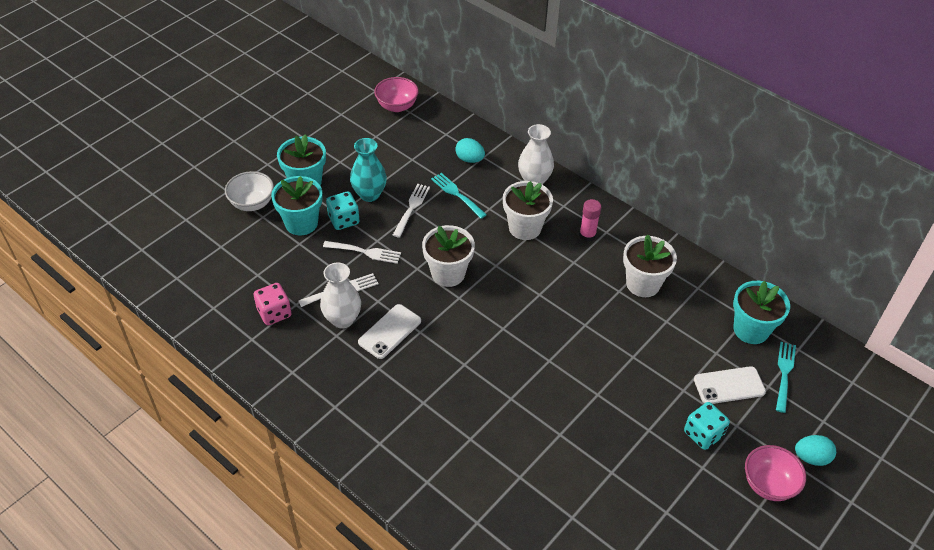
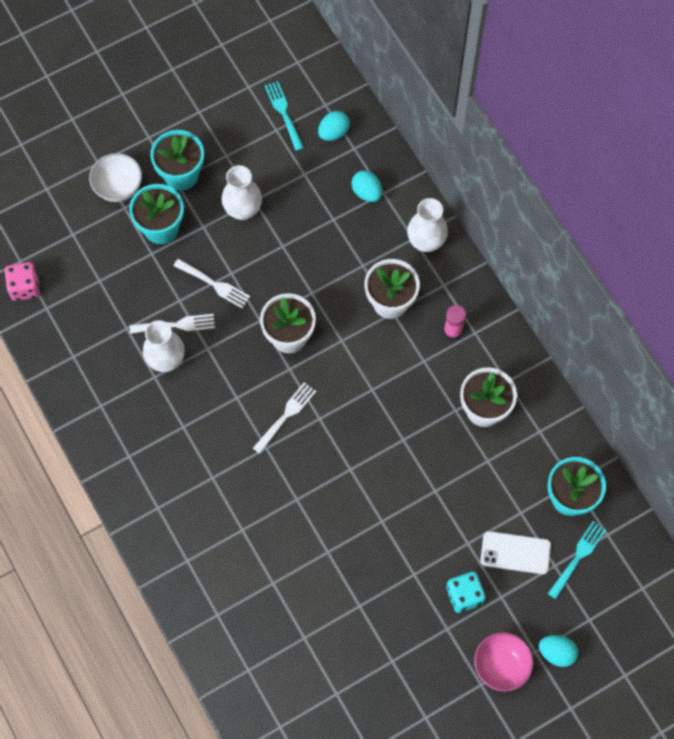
camera: 20 degrees right, 20 degrees up
(274, 313) = (103, 332): pink dice -> pink dice (25, 287)
(344, 220) = (205, 236): turquoise dice -> none
(369, 194) = (243, 210): turquoise vase -> white vase
(389, 331) = (207, 388): white phone -> none
(397, 106) = (314, 92): pink bowl -> none
(411, 209) = (280, 242): white fork -> white fork (286, 416)
(424, 127) = (333, 132): none -> turquoise egg
(457, 194) = (335, 237): turquoise fork -> turquoise fork (284, 113)

